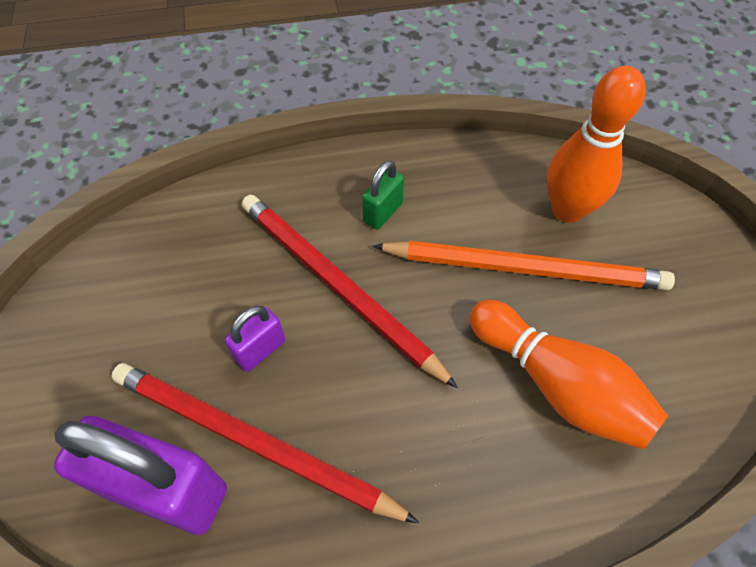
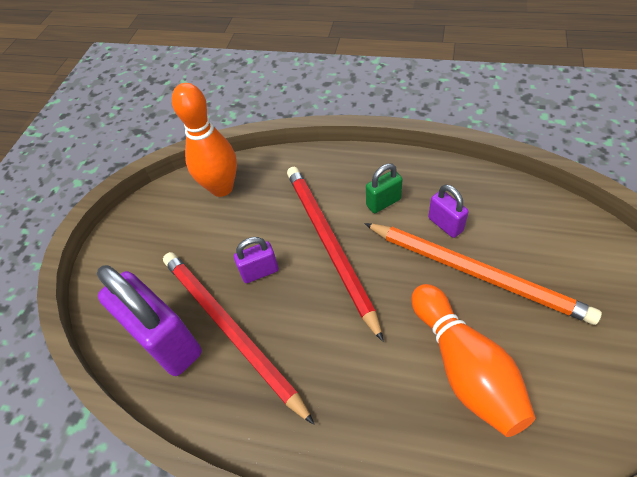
camera: 30 degrees right, 5 degrees down
(467, 220) = (445, 224): none -> purple padlock
(567, 210) = (531, 238): orange bowling pin -> orange bowling pin (222, 188)

